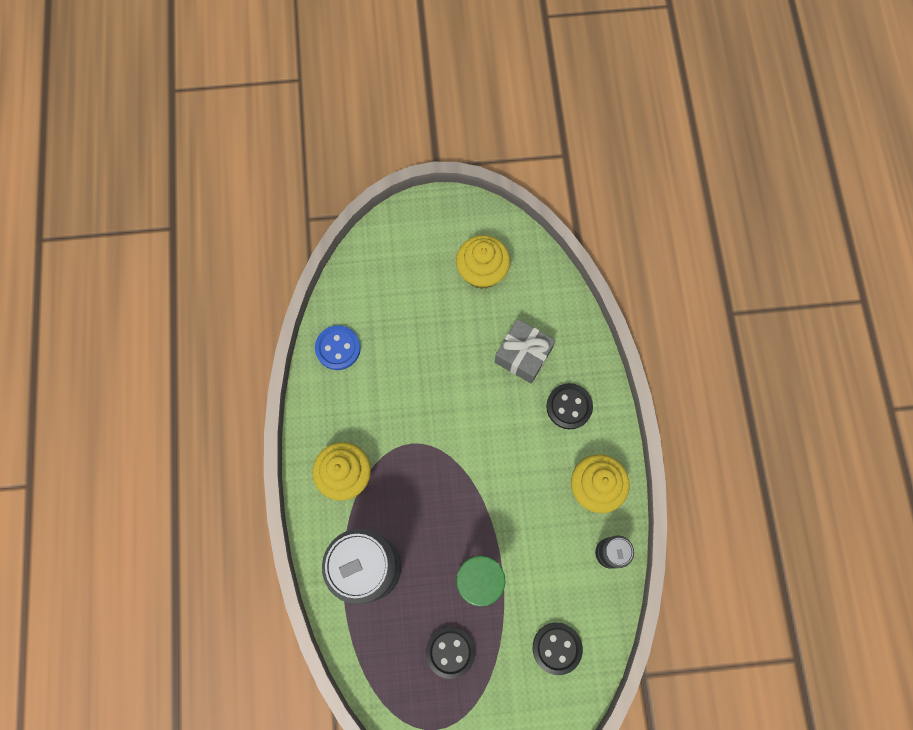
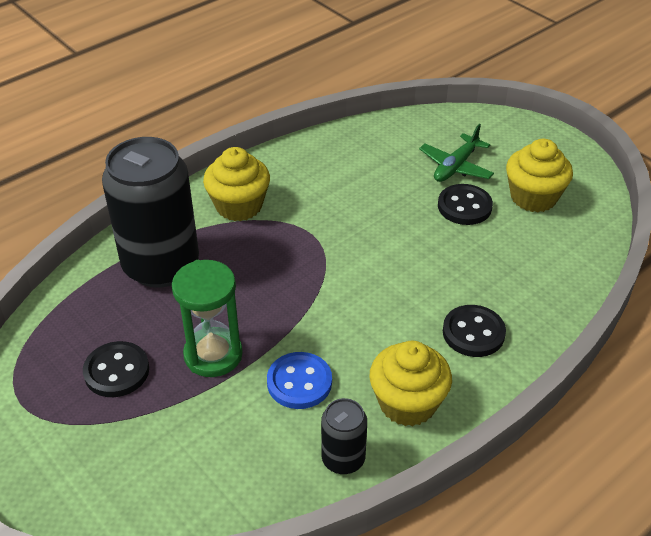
camera: 55 degrees right, 30 degrees down
(338, 348) = (353, 145): blue button -> blue button (299, 382)
(415, 296) = (455, 166): none -> green plane
(523, 355) = (486, 268): grey gift -> none
(557, 648) = (188, 467): black button -> black button (464, 206)

